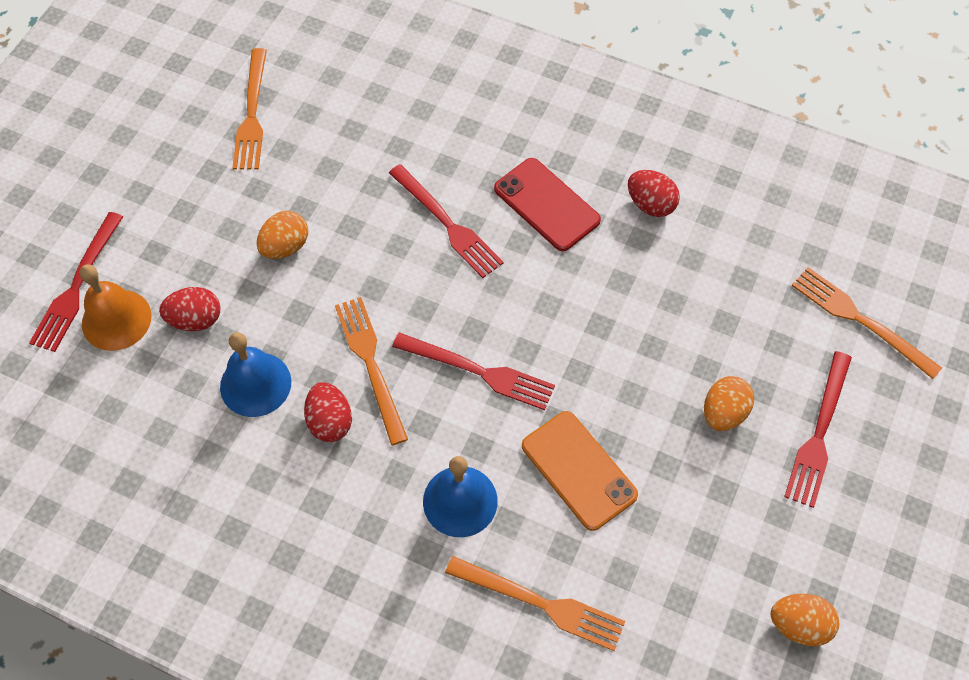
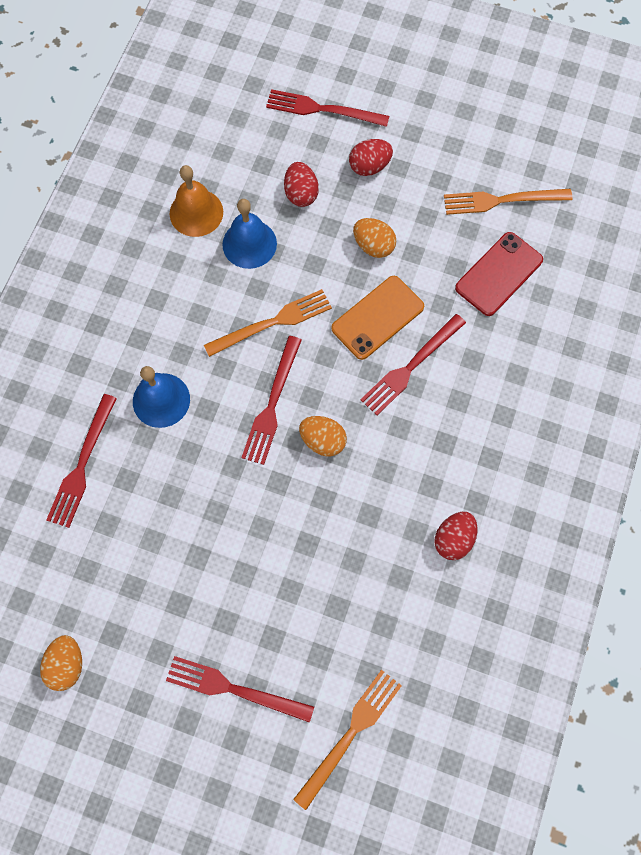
camera: 85 degrees right, 10 degrees up
(116, 319) = (296, 141): orange bell -> orange bell (196, 212)
(330, 421) = (221, 300): red egg -> red egg (369, 166)
(540, 603) = (82, 464): orange fork -> red fork
(546, 204) = (441, 447): red phone -> red phone (498, 274)
(579, 470) = (190, 487): orange phone -> orange phone (377, 317)
(723, 413) = (248, 605): orange egg -> orange egg (323, 440)

